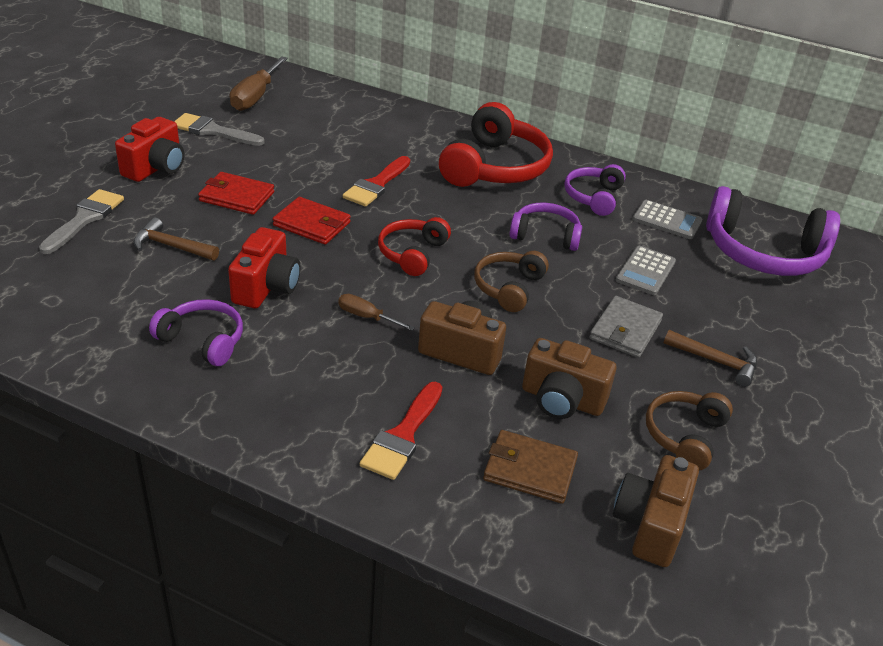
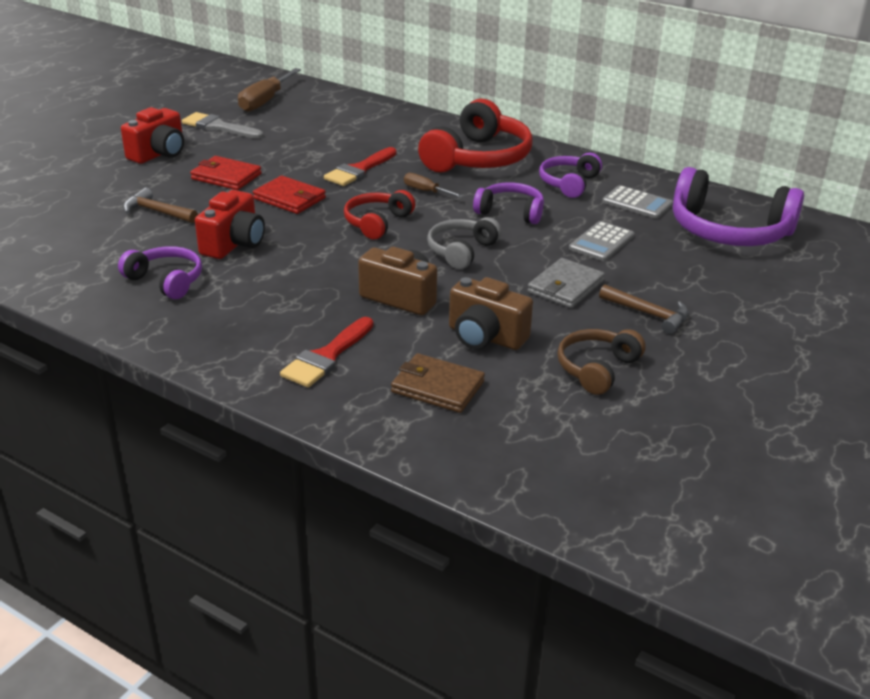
camera: 10 degrees right, 5 degrees down
(85, 219) = (86, 190): grey brush -> none
(367, 317) = (320, 269): brown screwdriver -> brown screwdriver (426, 191)
(508, 288) = (461, 251): brown headphones -> grey headphones
(650, 525) = (540, 433): brown camera -> none

